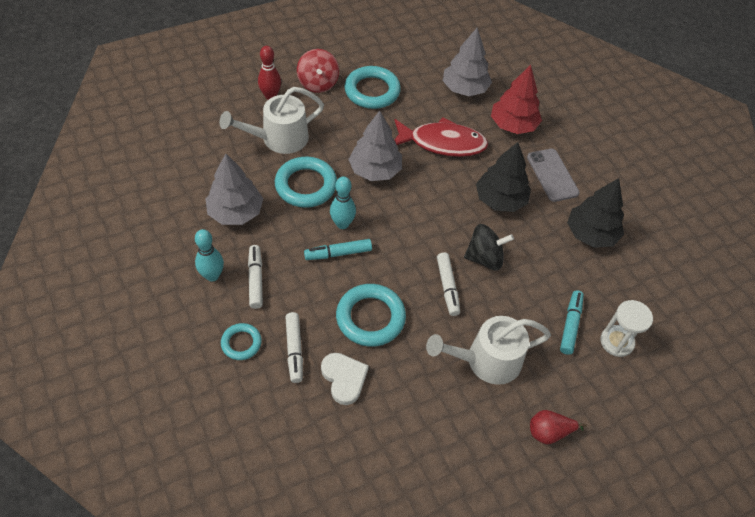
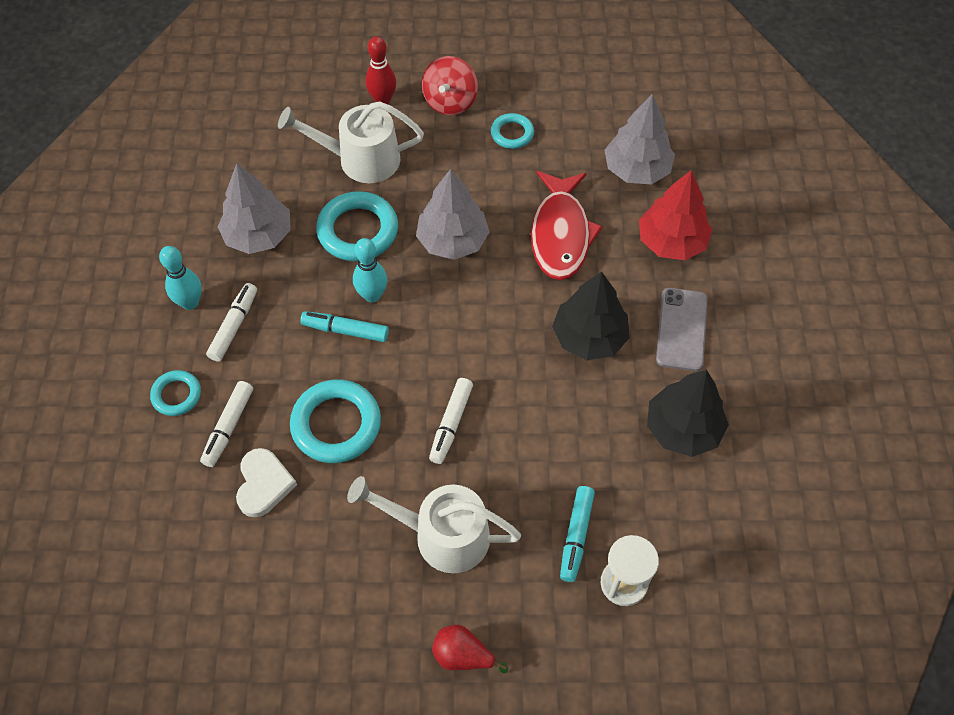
camera: 30 degrees right, 5 degrees up
(372, 91) = (512, 133): turquoise ring -> turquoise ring, size x0.56
(442, 143) = (561, 234): red fish -> red fish turned 60 degrees clockwise
(485, 258) = (520, 406): black spinning top -> none
(570, 325) = (576, 536): turquoise marker -> turquoise marker turned 150 degrees clockwise

